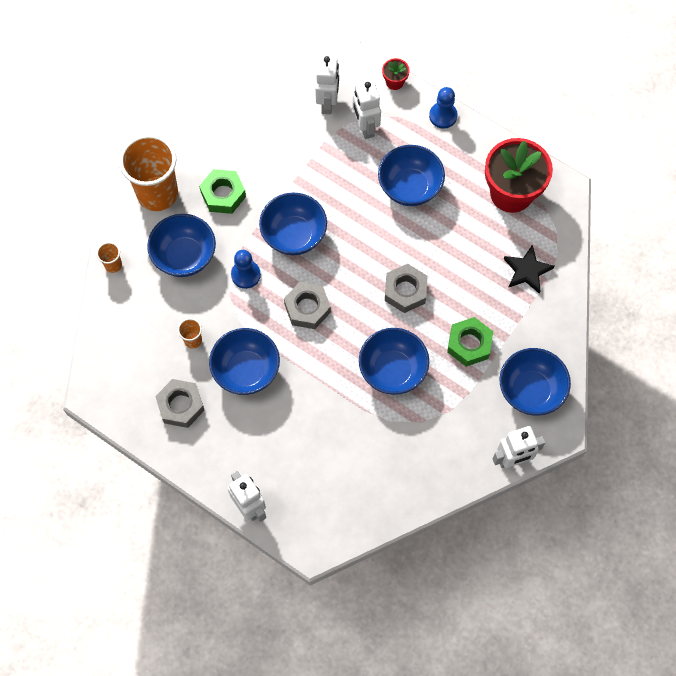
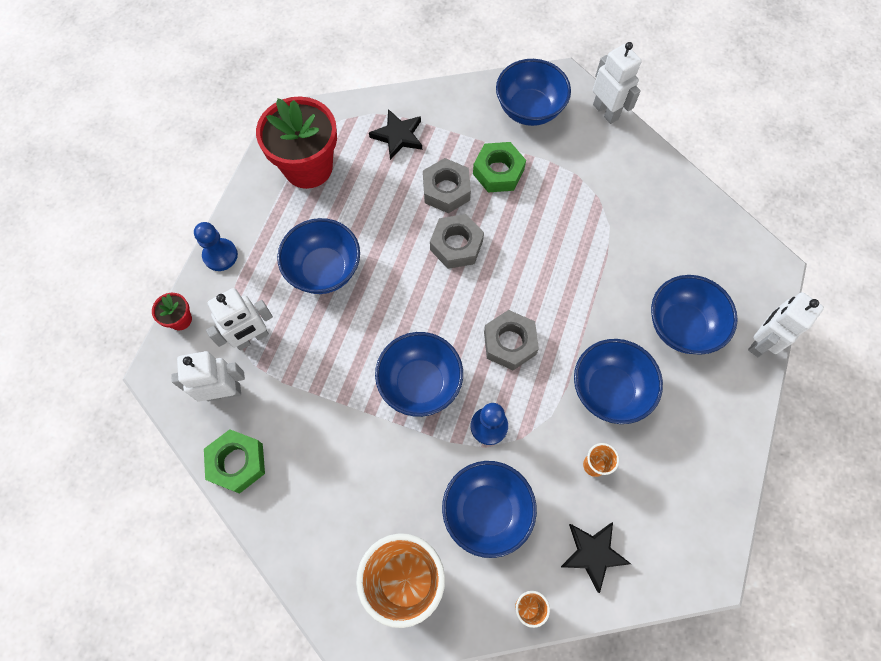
camera: 105 degrees left, 0 degrees up
(132, 319) = (593, 554): none -> black star
(181, 405) = (680, 454): grey nut -> grey nut (446, 190)
(223, 195) = (386, 488): green nut -> green nut (237, 463)
(392, 370) = (553, 237): blue bowl -> blue bowl (681, 326)

